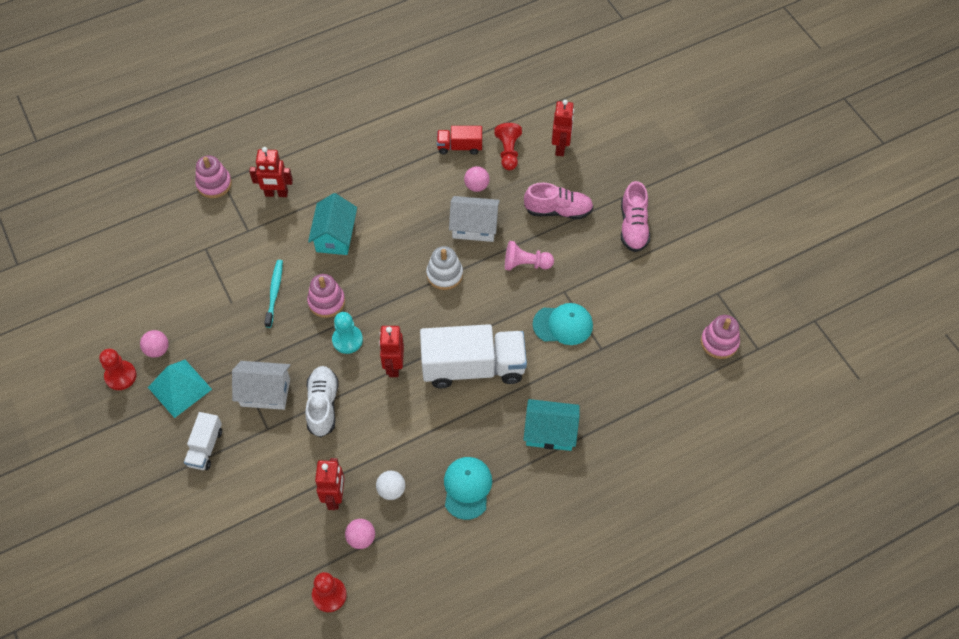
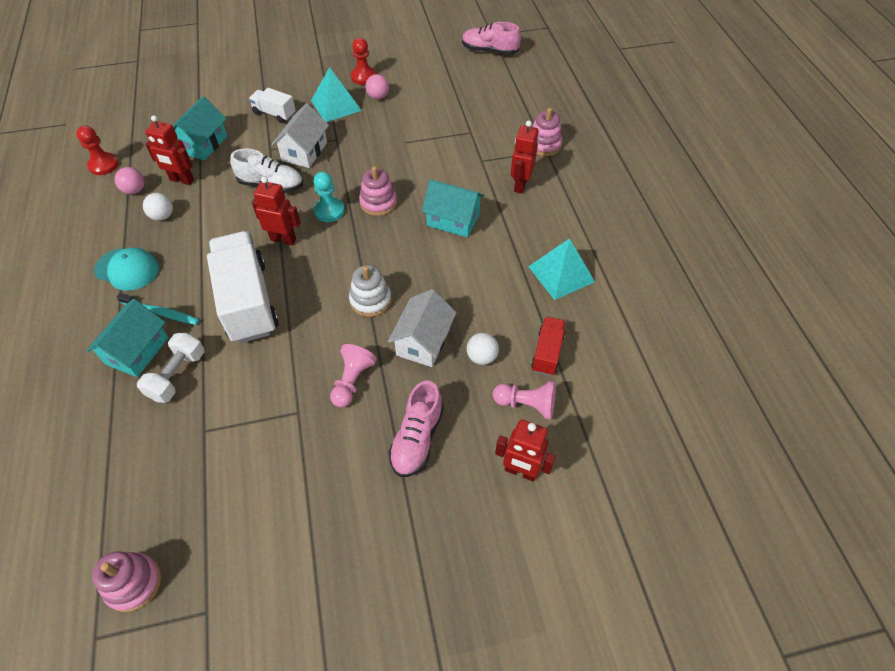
camera: 105 degrees right, 5 degrees down
(273, 501) = (203, 144): none -> turquoise house
(274, 293) = (404, 169): turquoise toothbrush -> turquoise toothbrush (161, 312)
(378, 149) = (561, 274): none -> turquoise pyramid
(473, 367) = (248, 301): white truck -> white truck turned 150 degrees clockwise
(476, 186) = (482, 357): pink ball -> white ball
(508, 152) = (526, 404): red pawn -> pink pawn
(562, 389) = (177, 375): none -> white dumbbell
(563, 325) = (254, 398): turquoise cap -> none
(633, 226) = (359, 528): pink shoe -> pink shoe (489, 51)

